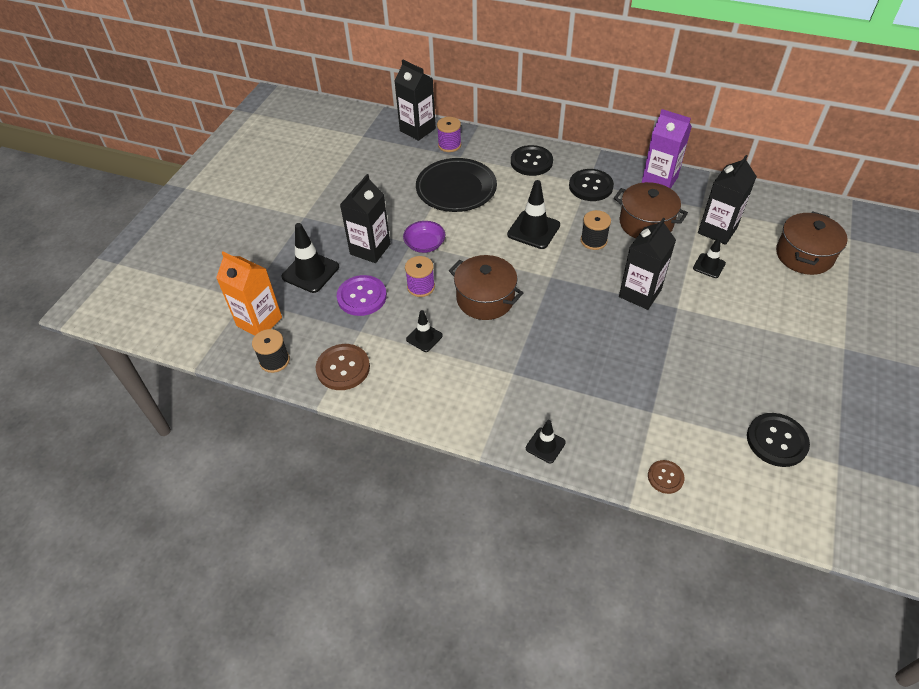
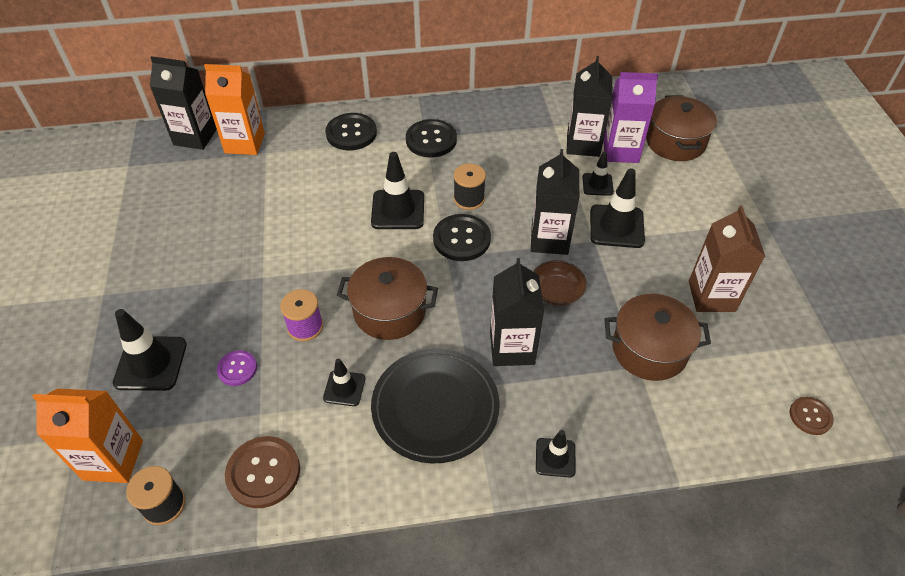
camera: 30 degrees left, 0 degrees up
(362, 297) = (237, 369): purple button -> purple button, size x0.59
(370, 249) = (215, 304): black carton -> black carton (512, 348)
(425, 244) = (281, 272): purple bowl -> none
(449, 145) = (245, 143): purple spool -> orange carton
(456, 188) = (281, 192): black plate -> black plate (435, 407)
(620, 333) = (556, 292): none -> brown bowl
(646, 223) = (510, 161): brown pot -> brown pot (649, 349)
(659, 180) = (497, 111): purple carton -> purple carton (620, 151)
(665, 477) = (694, 434): brown button -> brown button (810, 416)
(703, 303) = (616, 226): none -> black traffic cone
(751, 386) = (711, 296): none -> brown carton
(776, 441) = (768, 343): black button -> black button (461, 239)

